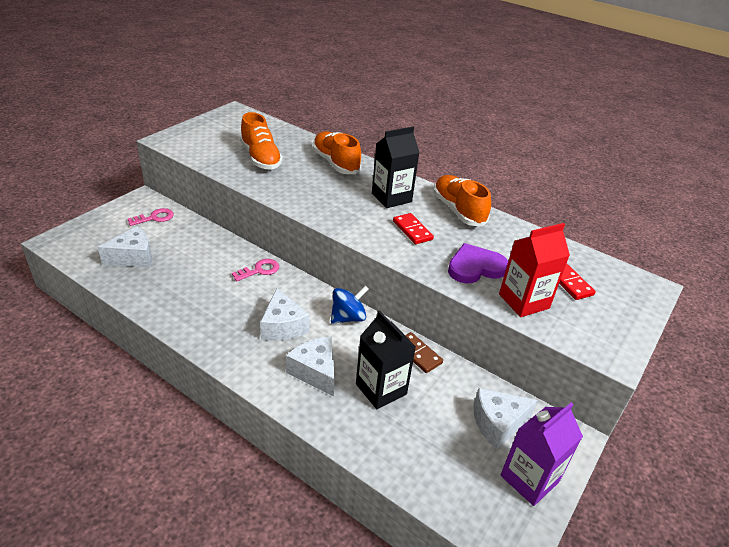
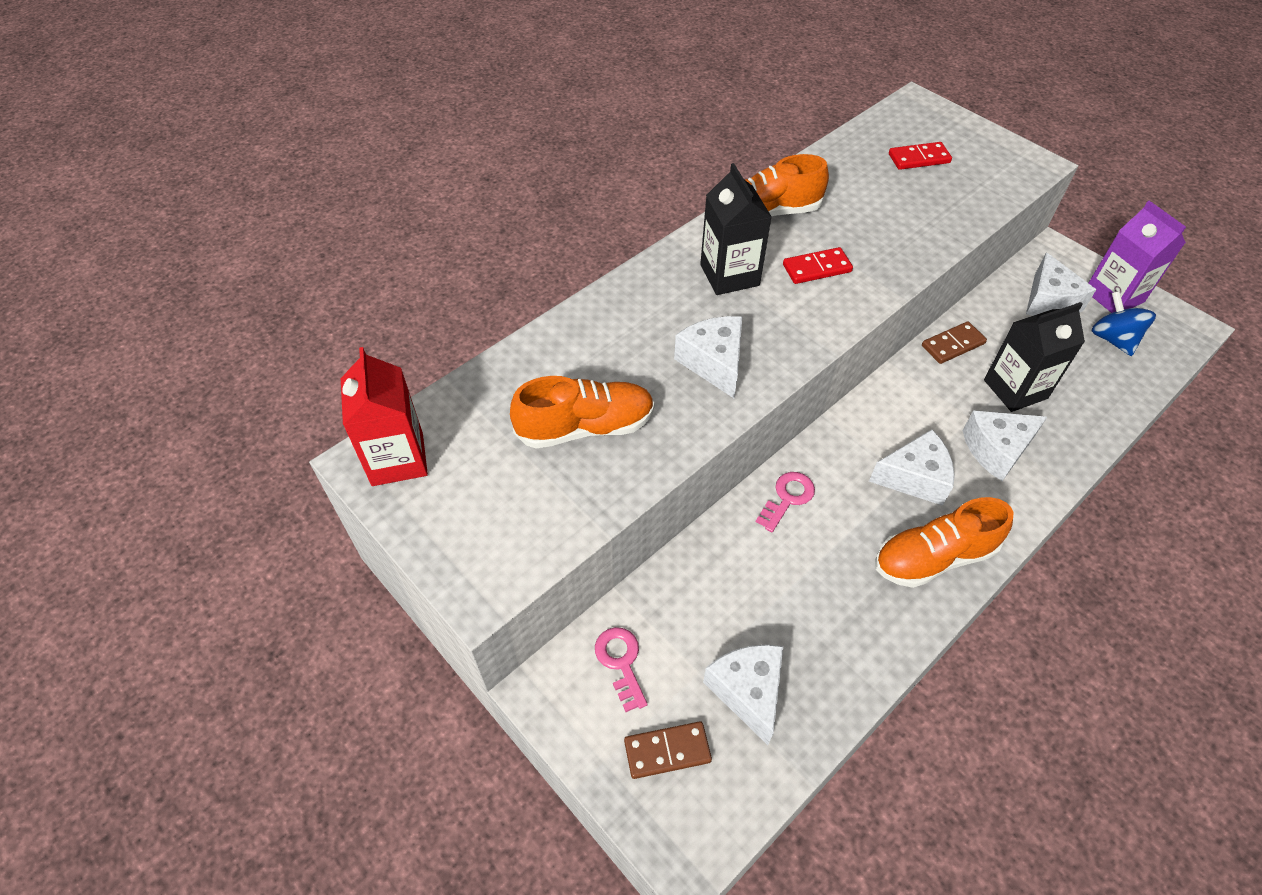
camera: 75 degrees left, 15 degrees up
(105, 233) = (667, 751): none -> brown domino
(259, 270) = (787, 498): pink key -> pink key turned 60 degrees clockwise
(315, 193) = (714, 363): none -> white cheese
(336, 163) = (616, 325): orange shoe -> orange shoe (933, 557)
(348, 317) = (891, 403): blue spinning top -> blue spinning top (1112, 339)
(475, 267) = (896, 226): purple heart -> none
(524, 301) = (958, 202): red carton -> red carton (397, 459)

